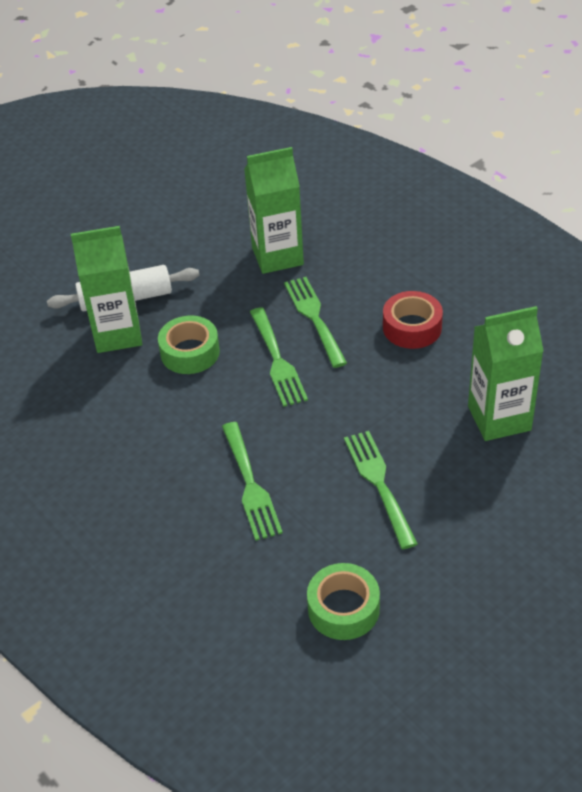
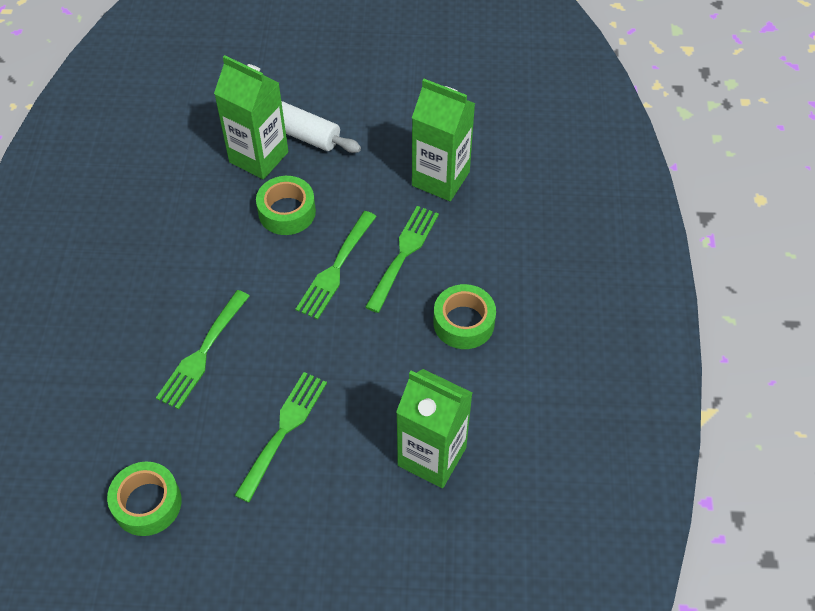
camera: 40 degrees right, 10 degrees up
(412, 327) = (463, 322): red tape -> green tape

